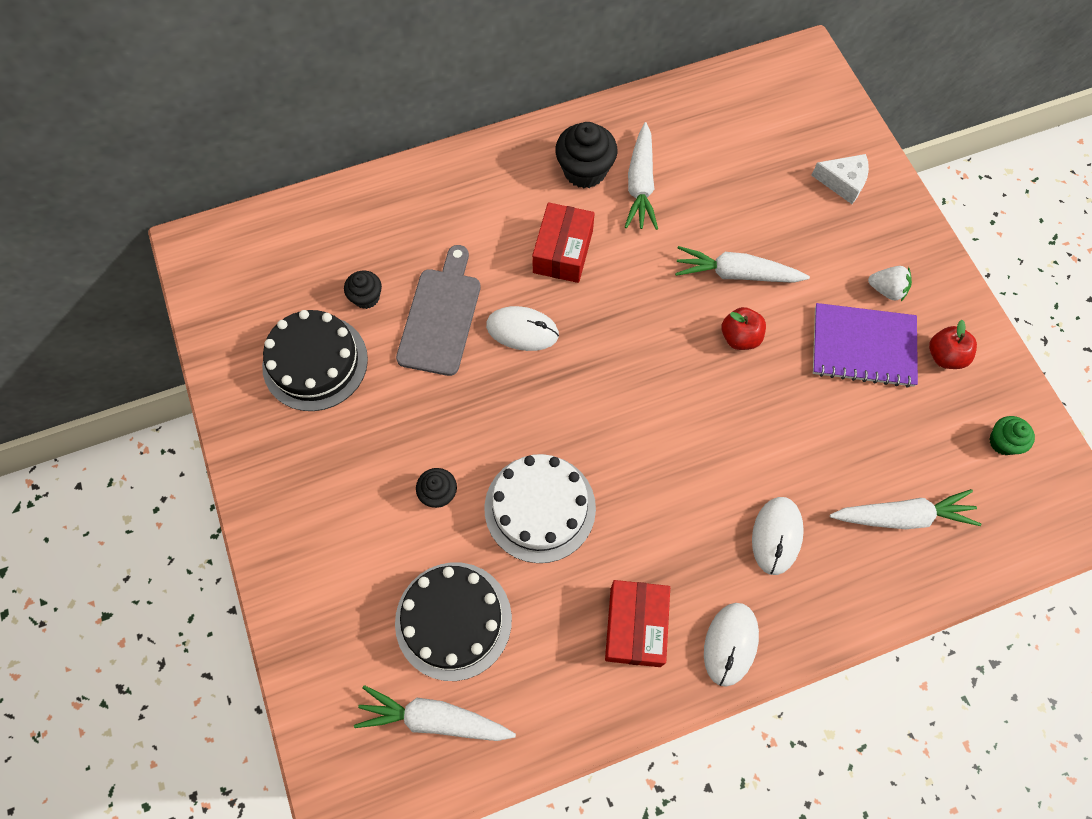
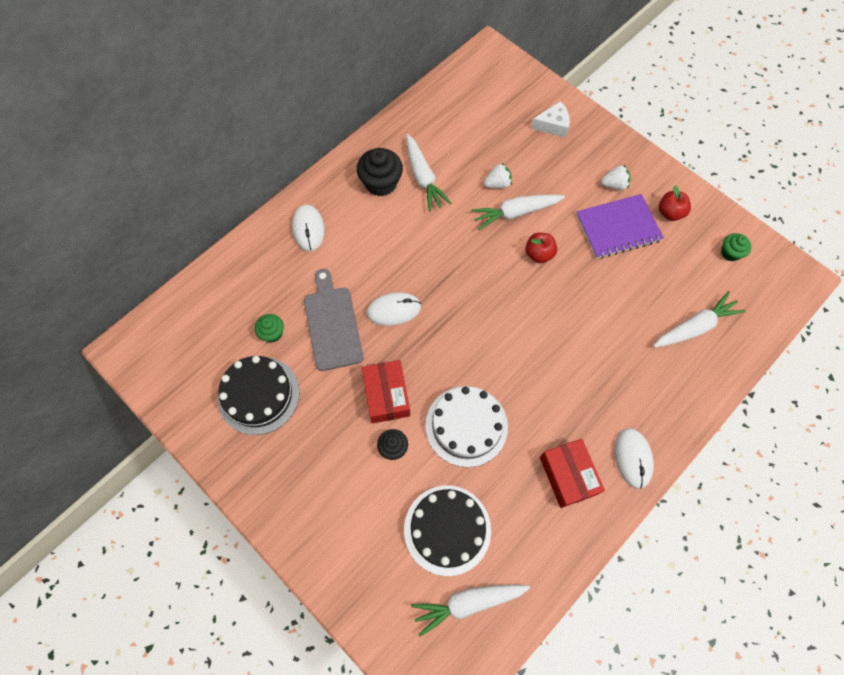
camera: 25 degrees left, 0 degrees up
(366, 297) = (272, 333): black cupcake -> green cupcake
(563, 251) = (394, 244): red box -> red box (386, 395)
(731, 228) = (497, 184): none -> white strawberry
(776, 536) = (626, 374): white mouse -> white mouse (308, 229)

